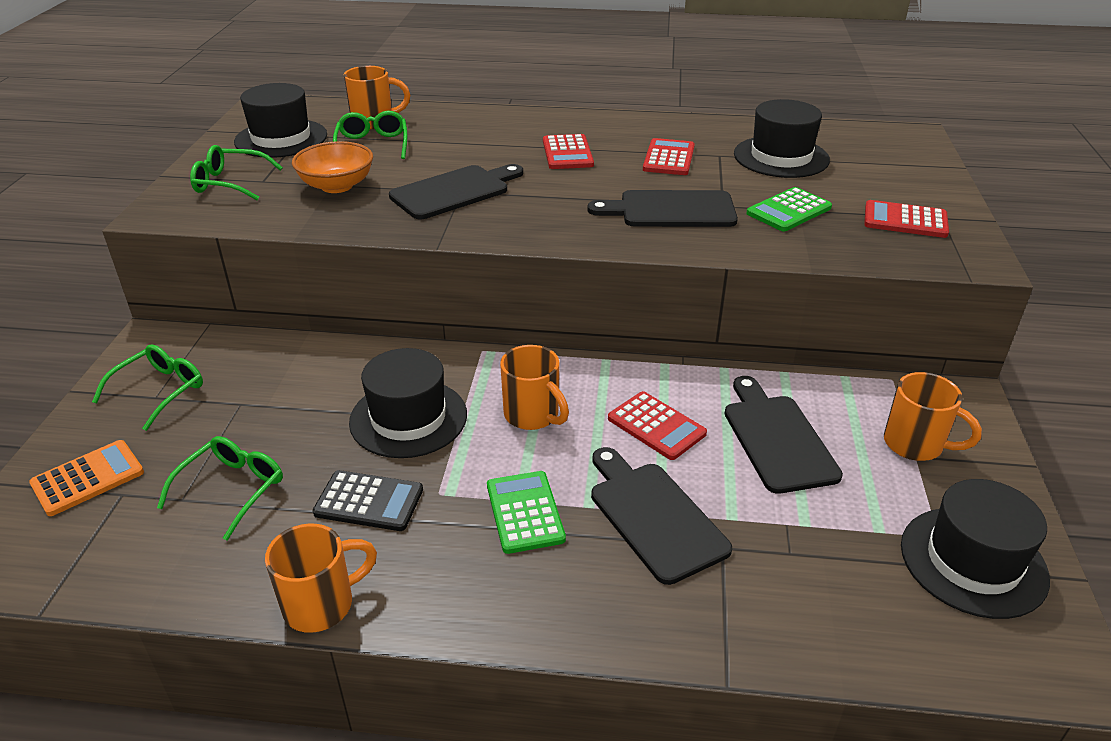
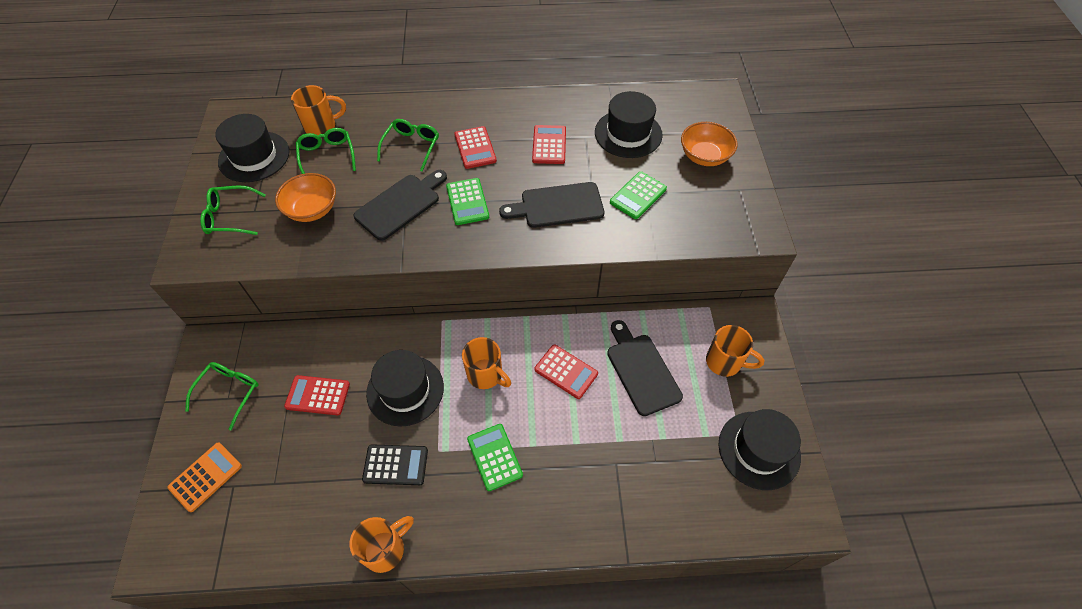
camera: 10 degrees left, 20 degrees up
(232, 489) = (305, 470): green glasses -> green glasses (411, 147)
(545, 196) = (467, 202): none -> green calculator
(654, 516) = (573, 446): black cutting board -> none
(890, 184) = (704, 156): none -> orange bowl
(905, 220) = (715, 196): red calculator -> red calculator (318, 395)

